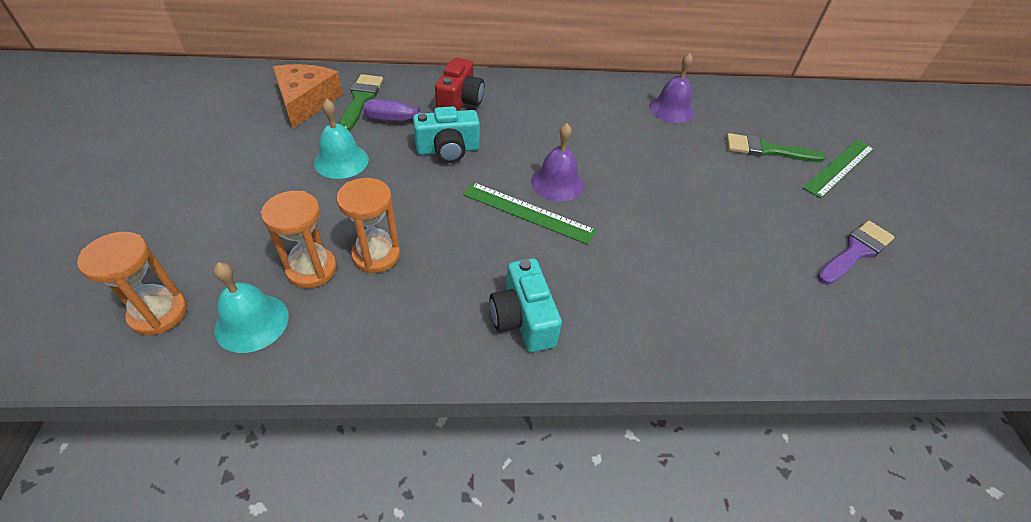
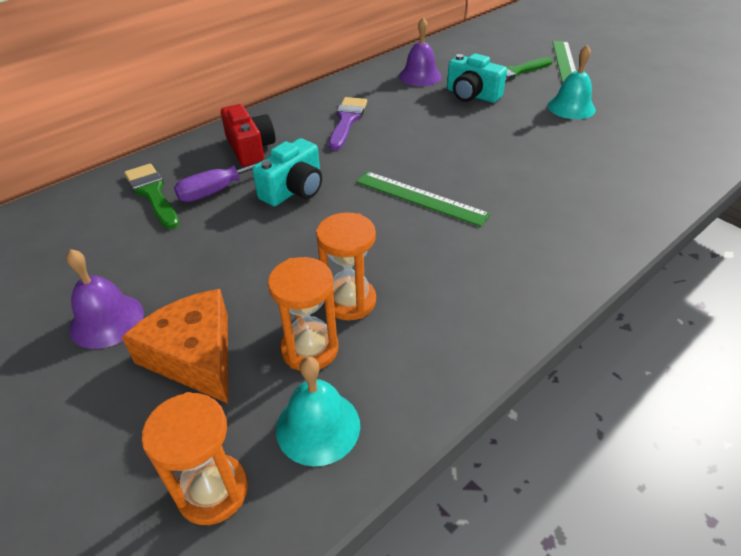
camera: 35 degrees left, 5 degrees down
(306, 101) = (94, 224): orange cheese -> orange cheese (194, 355)
(341, 161) = (208, 251): turquoise bell -> turquoise bell (571, 107)
(523, 319) = (518, 269): turquoise camera -> turquoise camera (472, 95)
(528, 212) = (420, 198): green ruler -> green ruler turned 45 degrees clockwise
(557, 183) = (412, 166): purple bell -> purple bell (107, 320)
(855, 252) = (636, 106): purple brush -> purple brush (347, 121)

